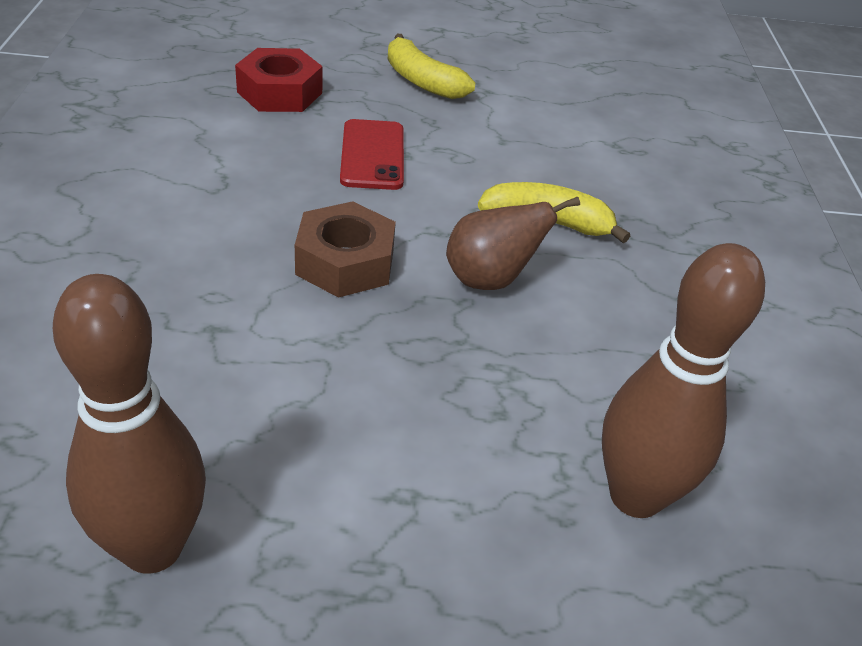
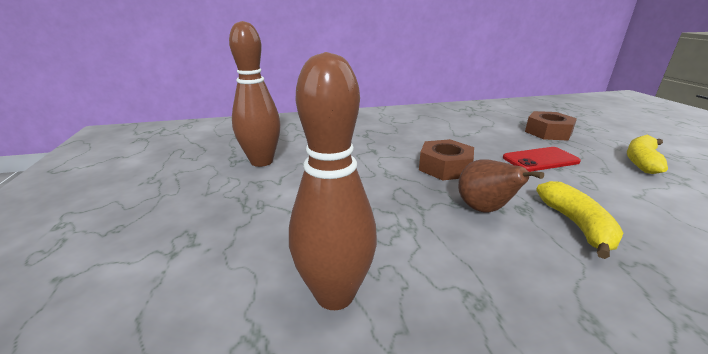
camera: 80 degrees right, 15 degrees down
(280, 92) = (548, 132): red nut -> brown nut

